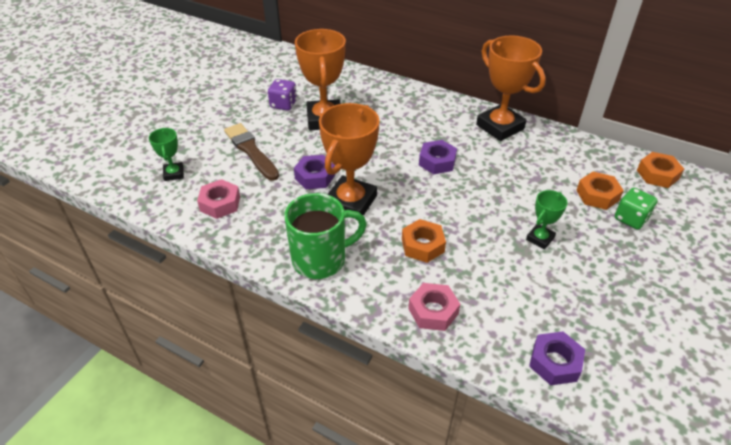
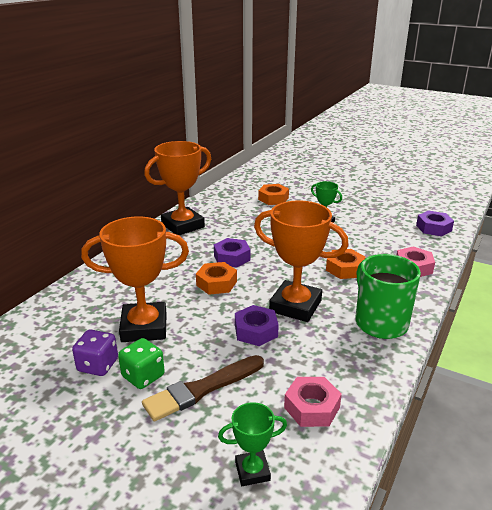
camera: 90 degrees left, 15 degrees down
(631, 219) = (296, 192): green dice -> green dice (143, 376)
(657, 174) = (249, 178): orange nut -> orange nut (216, 283)

